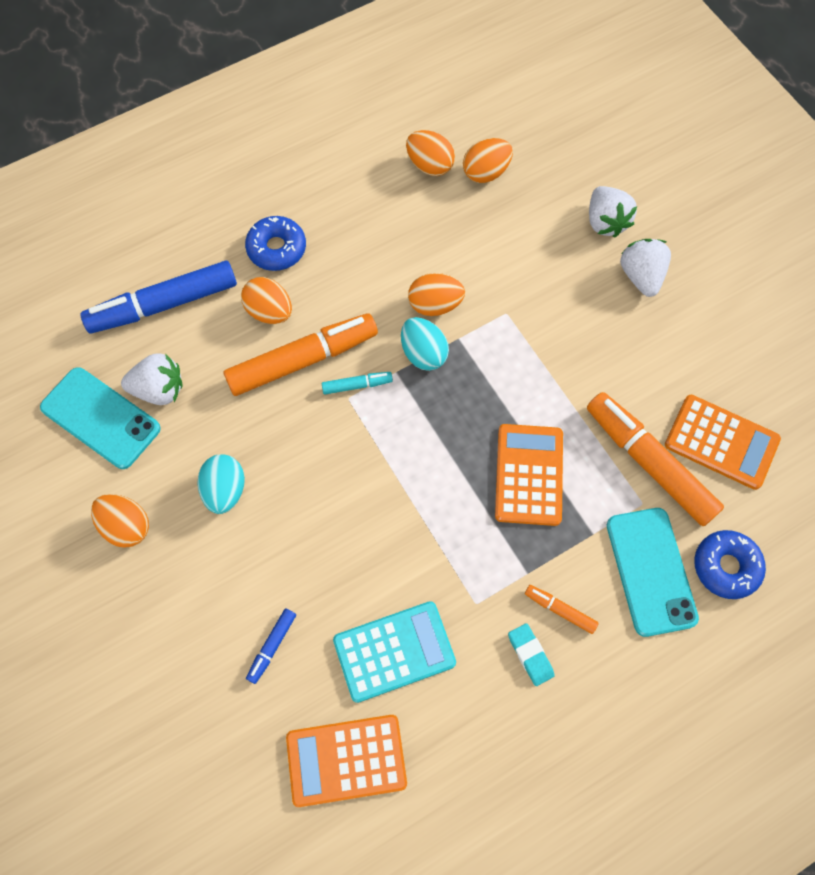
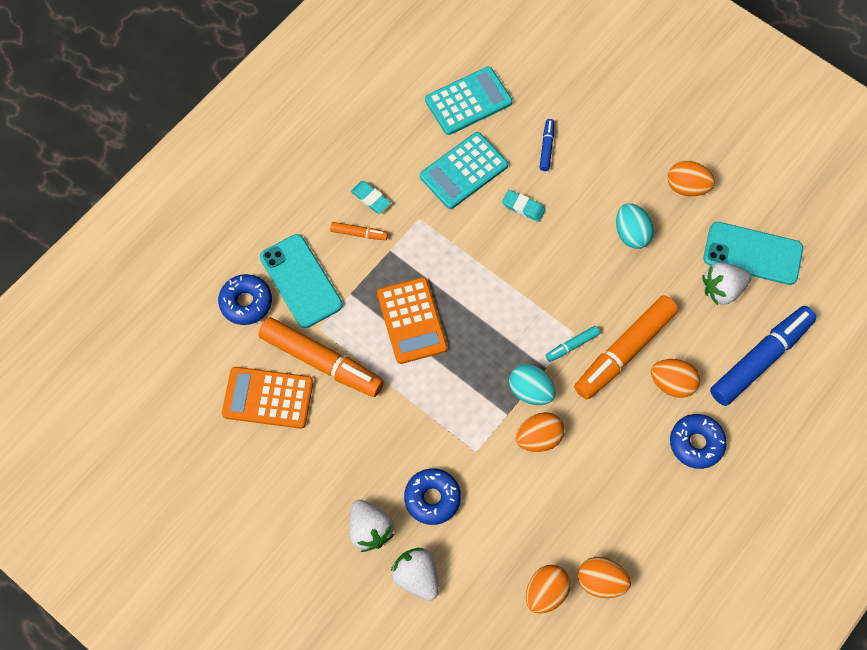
camera: 160 degrees right, 0 degrees up
(339, 571) = (523, 207): none -> turquoise eraser
(346, 760) = (468, 101): orange calculator -> turquoise calculator
(567, 284) = (432, 498): none -> blue donut

